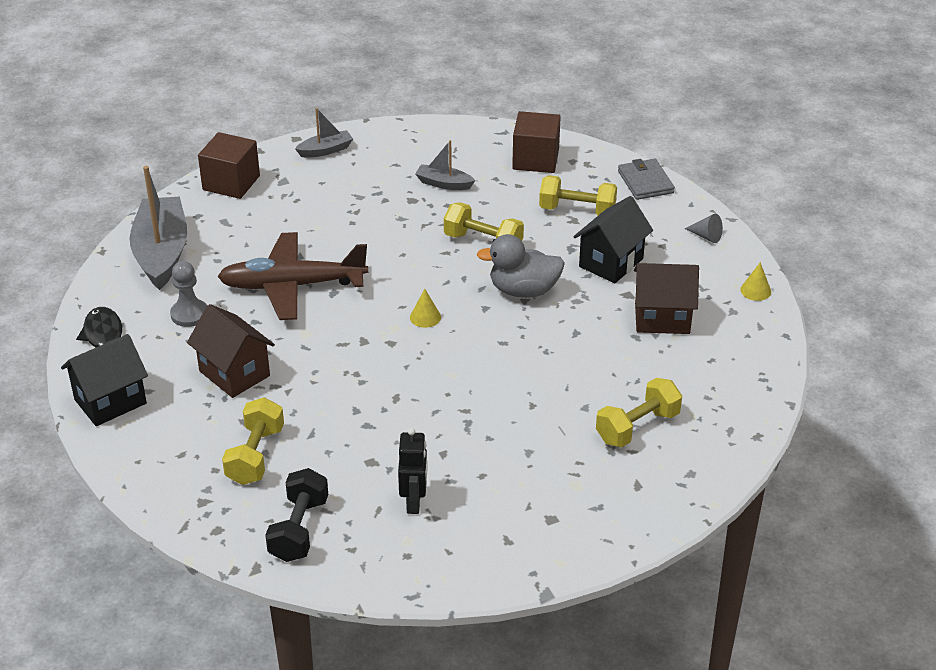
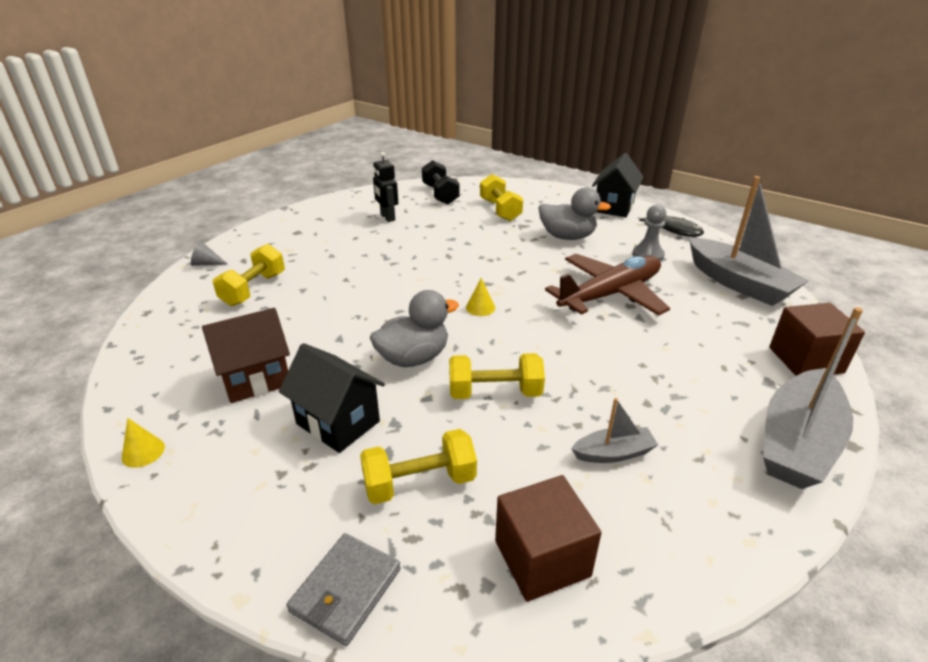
camera: 150 degrees right, 5 degrees down
(234, 373) = (567, 237): brown house -> grey duck
(325, 150) = (797, 442): grey boat -> grey boat, size x2.04
(611, 262) = (338, 422): black house -> black house turned 60 degrees counterclockwise
(645, 182) = (346, 590): grey wallet -> grey wallet turned 75 degrees clockwise
(706, 236) = (220, 514): grey cone -> grey cone (206, 263)

